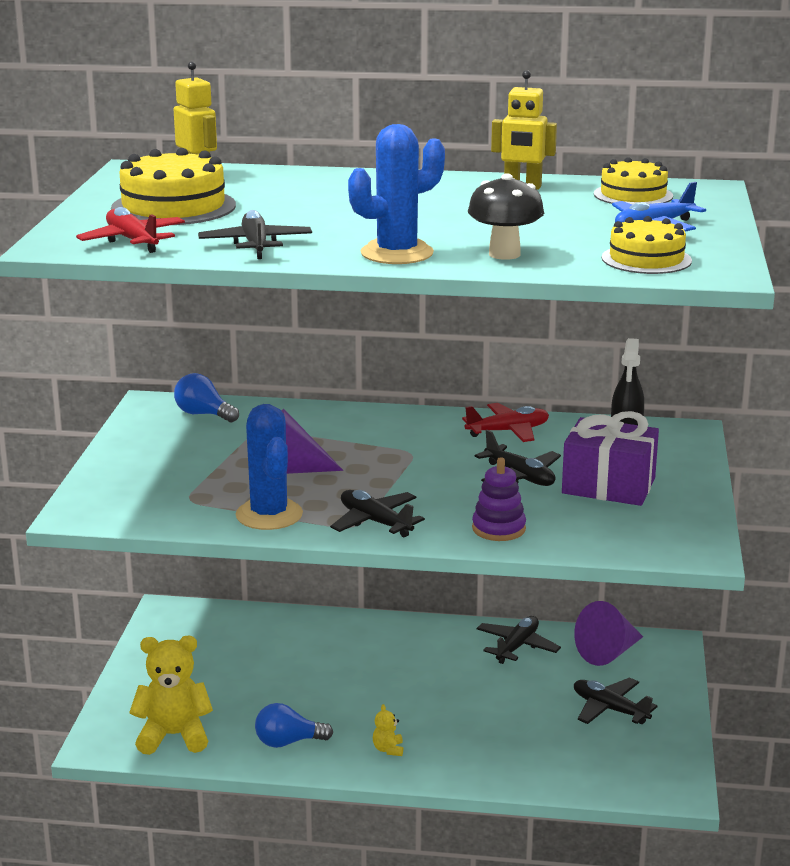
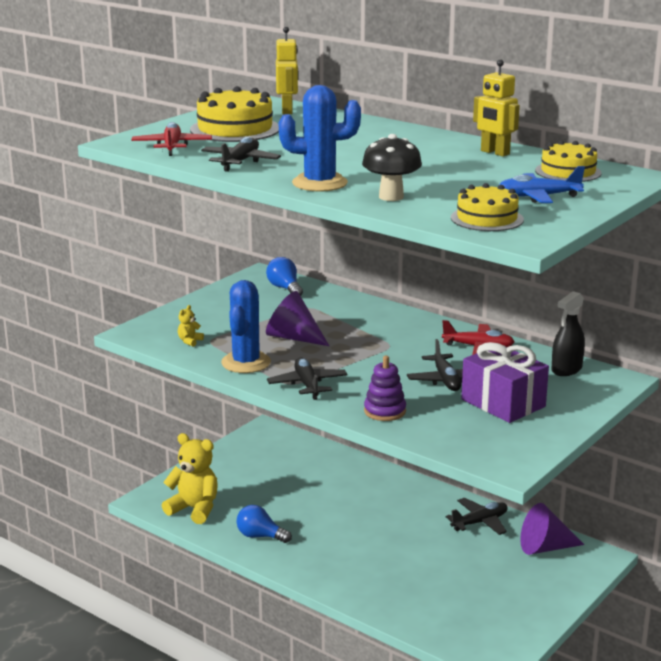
camera: 30 degrees right, 0 degrees up
(388, 749) = (320, 562): yellow teddy bear -> yellow teddy bear (190, 341)
(609, 709) = (504, 587): black plane -> none

